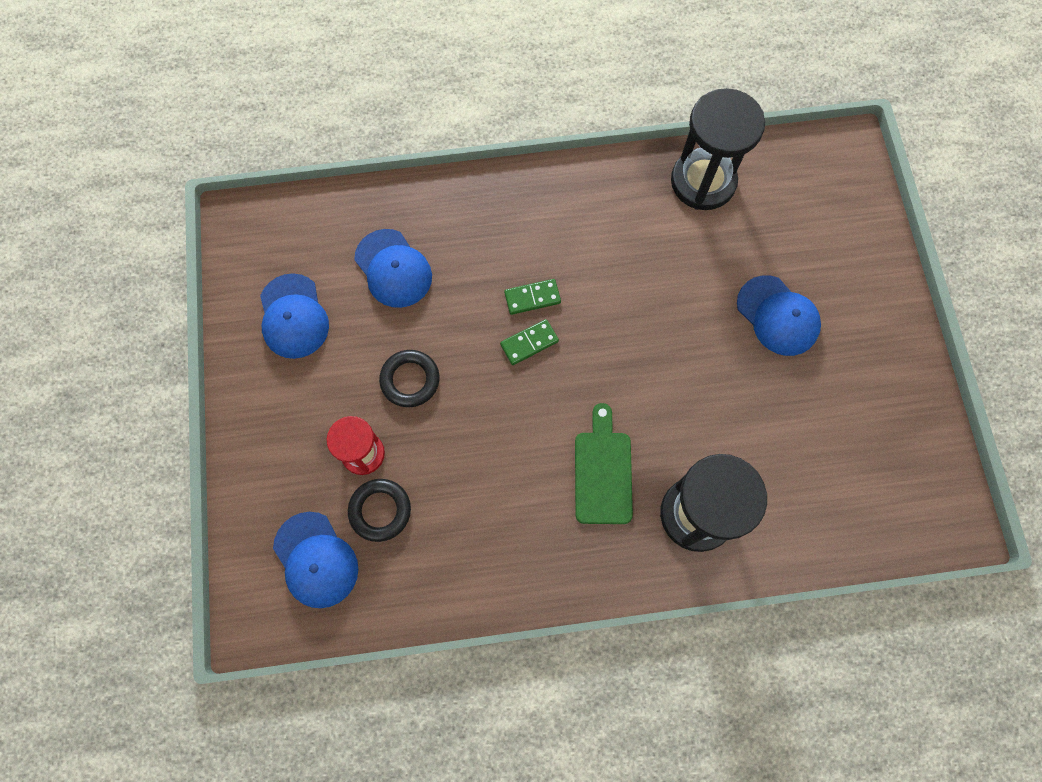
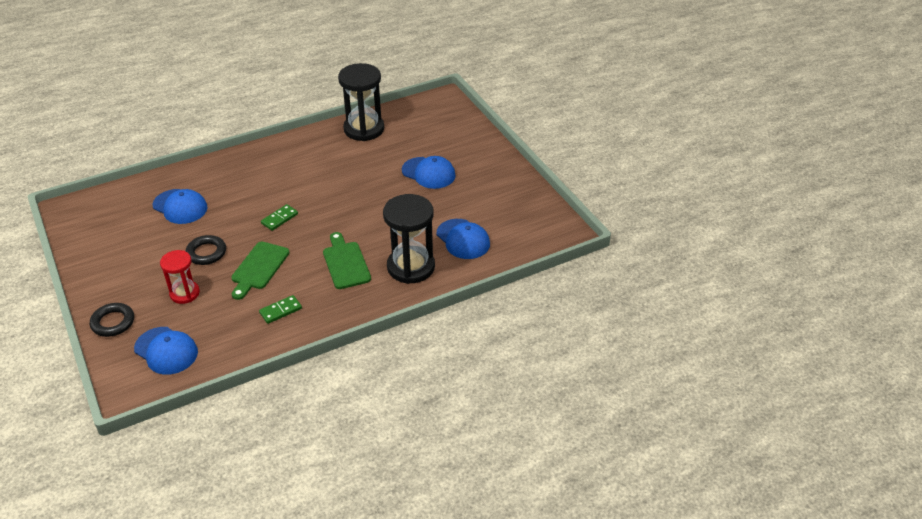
camera: 20 degrees left, 30 degrees down
(293, 316) = (118, 243): blue cap -> blue cap (463, 239)
(380, 510) = (204, 316): black ring -> black ring (113, 322)
(476, 438) = (258, 268): none -> green cutting board
(532, 297) = (275, 199): green domino -> green domino (280, 310)

